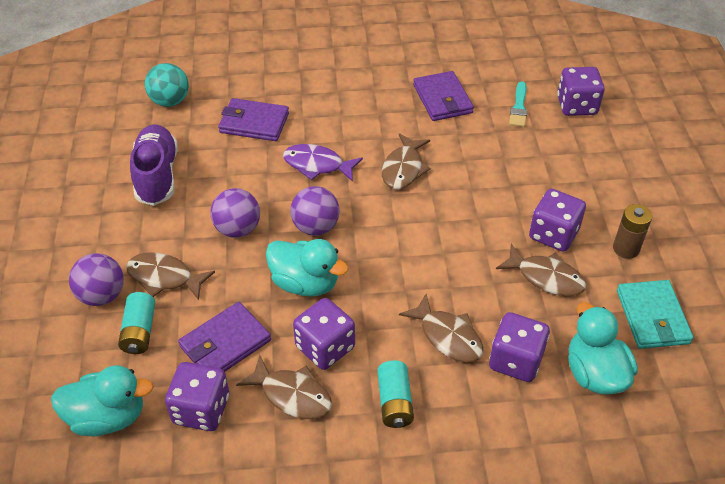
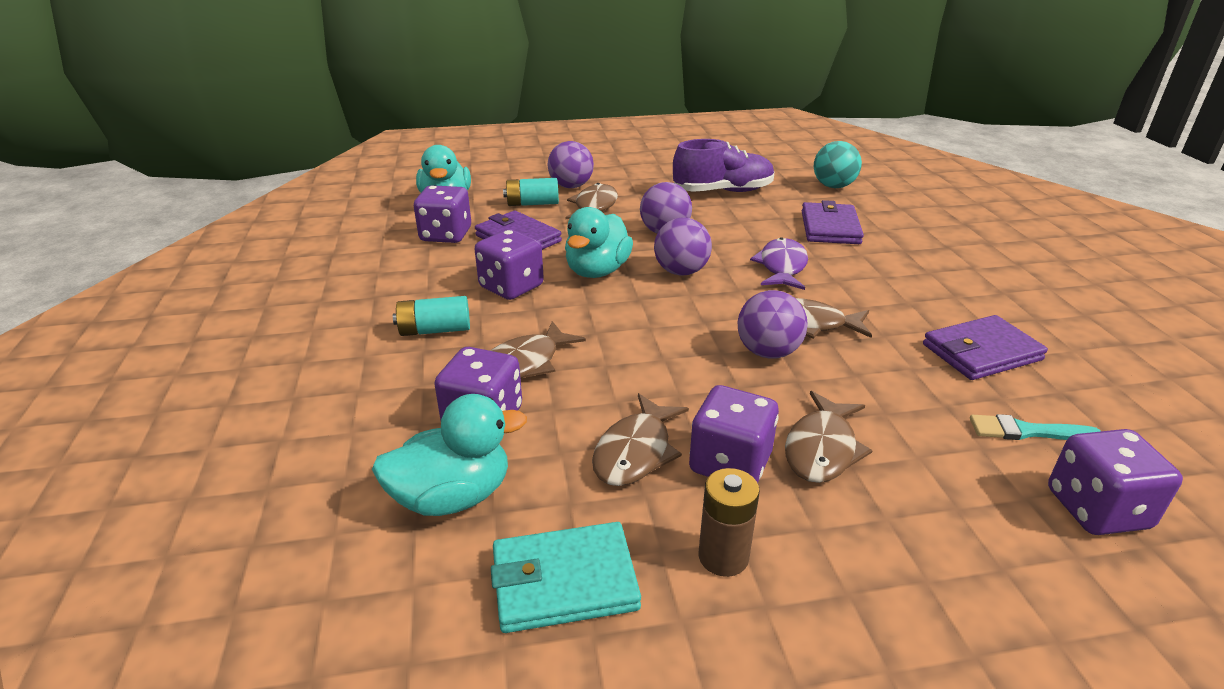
camera: 85 degrees right, 15 degrees down
(292, 395) = (454, 273): brown fish -> brown fish (822, 448)
(438, 196) = (768, 352): none -> purple ball

